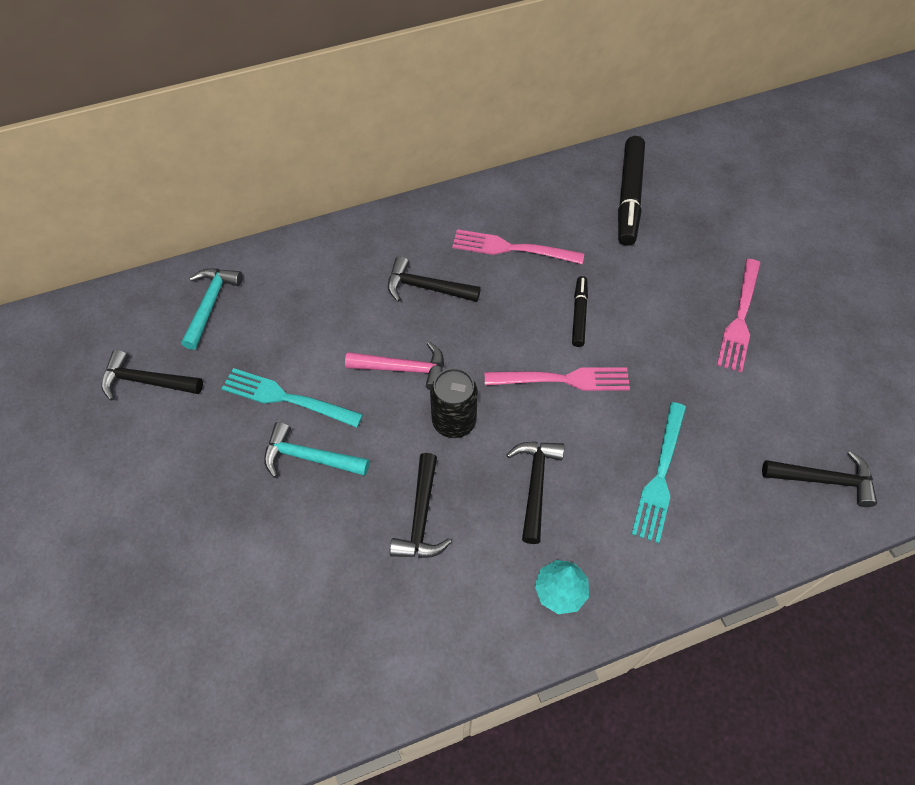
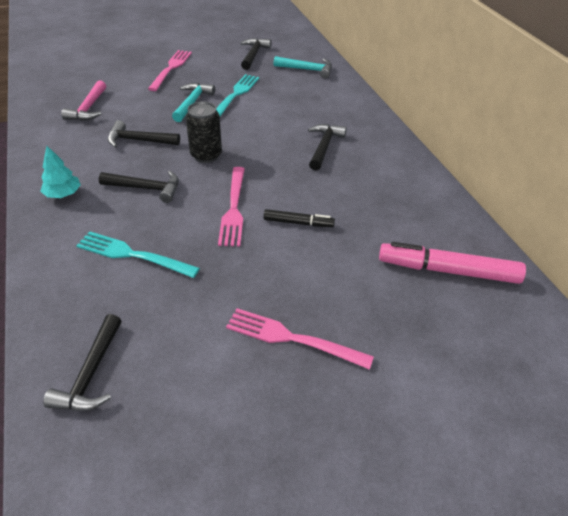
camera: 90 degrees right, 15 degrees down
(403, 369) = (252, 136): pink hammer -> pink hammer (88, 108)
(512, 248) = (368, 190): pink fork -> pink fork (171, 68)
(629, 197) = (448, 270): black marker -> pink marker

